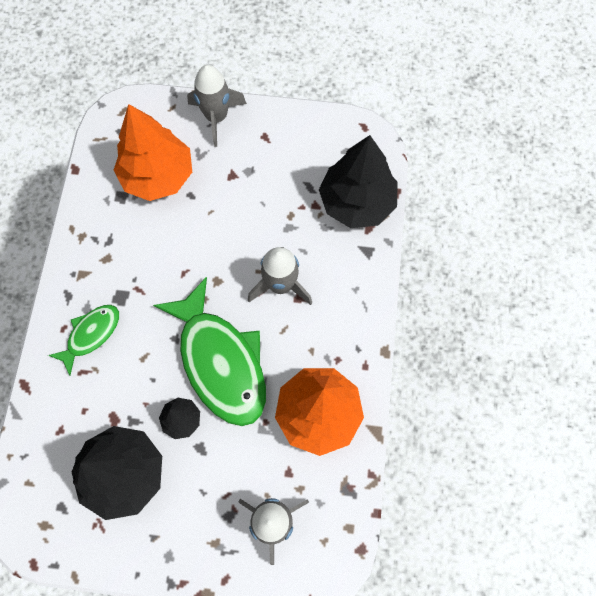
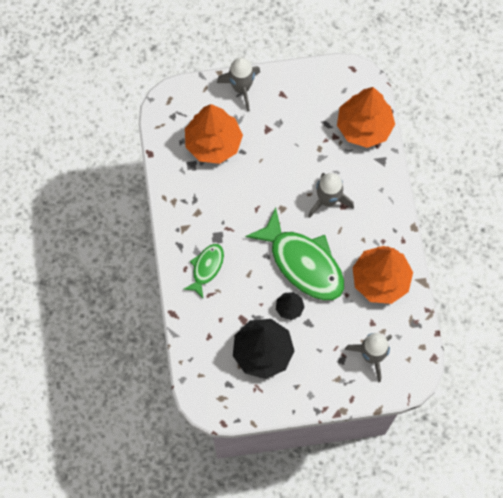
camera: 15 degrees left, 0 degrees up
(357, 202) = (364, 127): black tree -> orange tree

